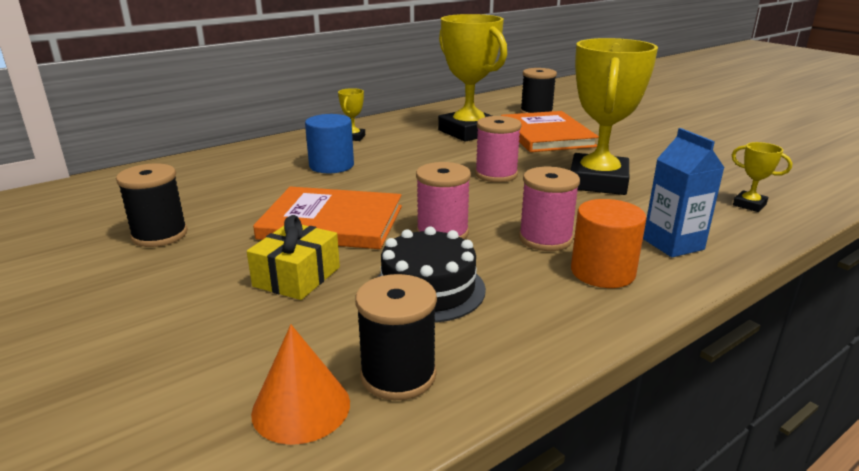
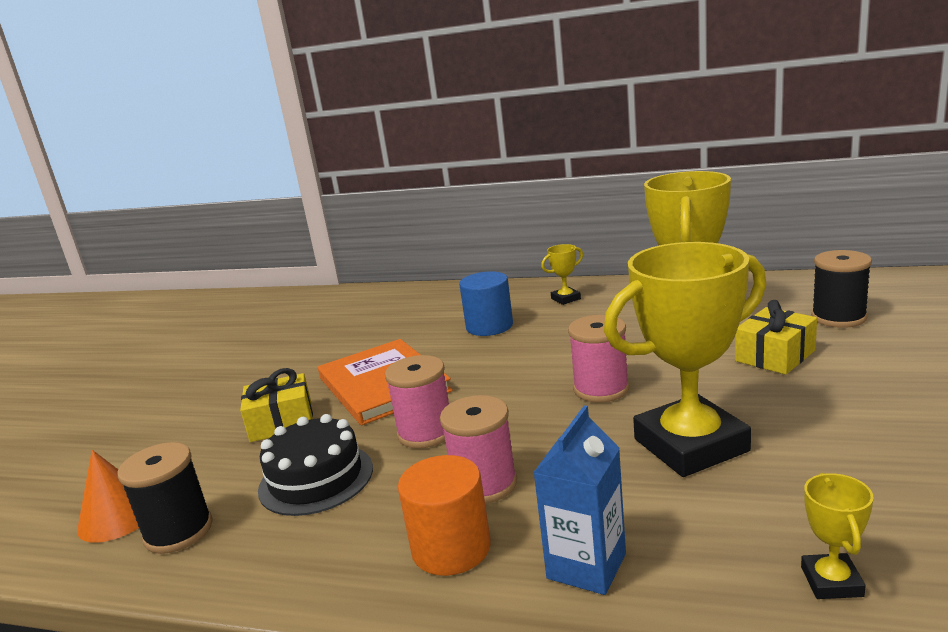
camera: 55 degrees right, 5 degrees down
(160, 235) = (290, 352): black spool -> none
(546, 135) = (775, 356): orange book -> yellow gift

